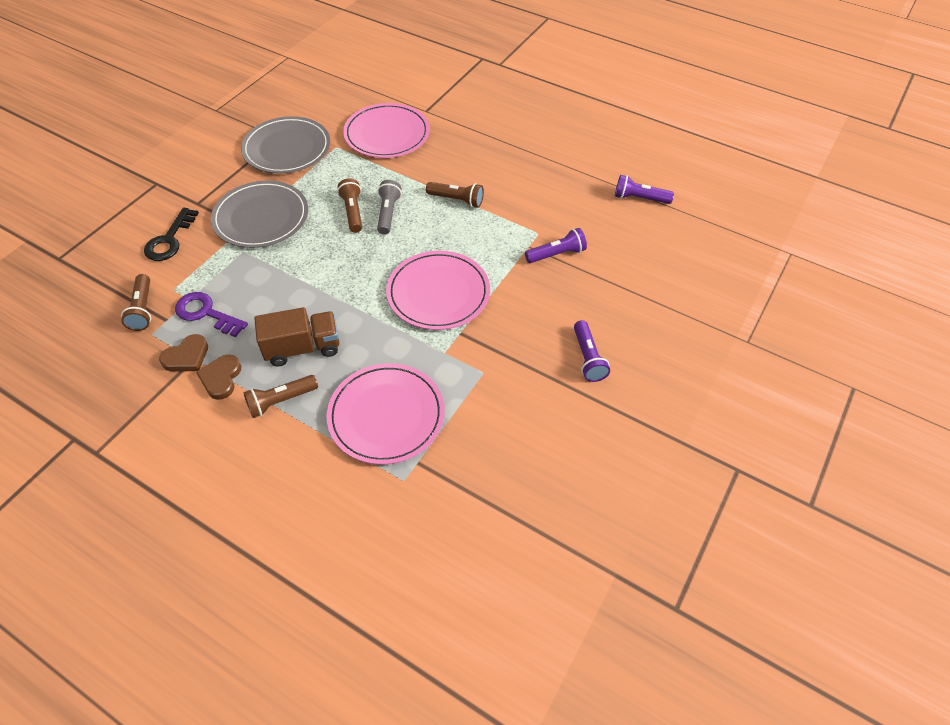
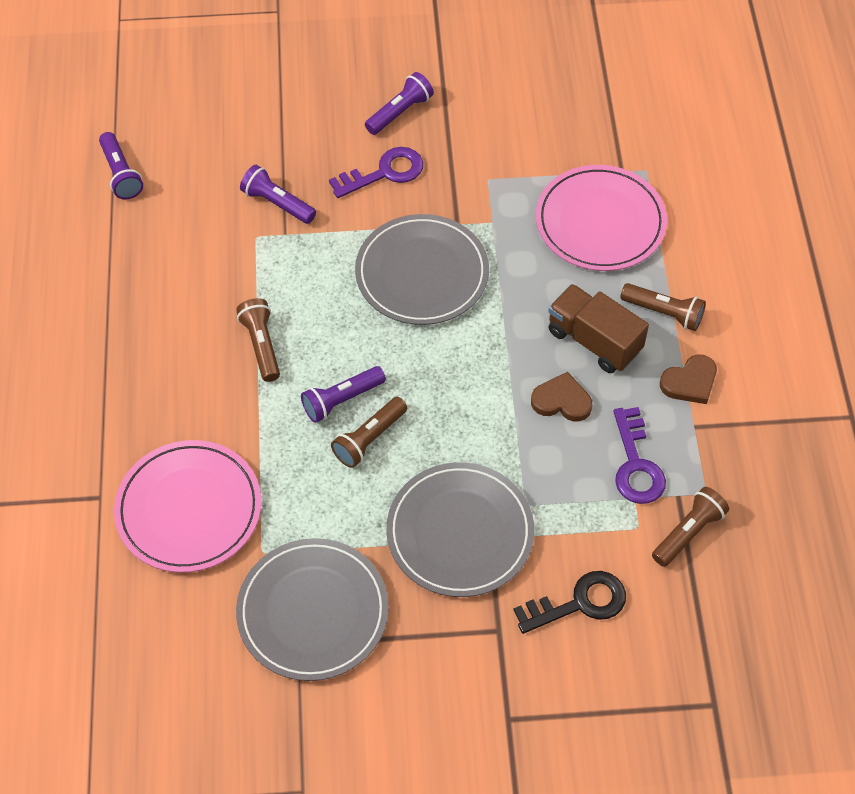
camera: 125 degrees left, 5 degrees up
(187, 356) = (697, 434): brown heart -> brown heart (561, 401)
(388, 213) = (341, 400): grey flashlight -> purple flashlight
(438, 293) = (422, 273): pink plate -> grey plate
(537, 319) = (384, 173): none -> purple key

